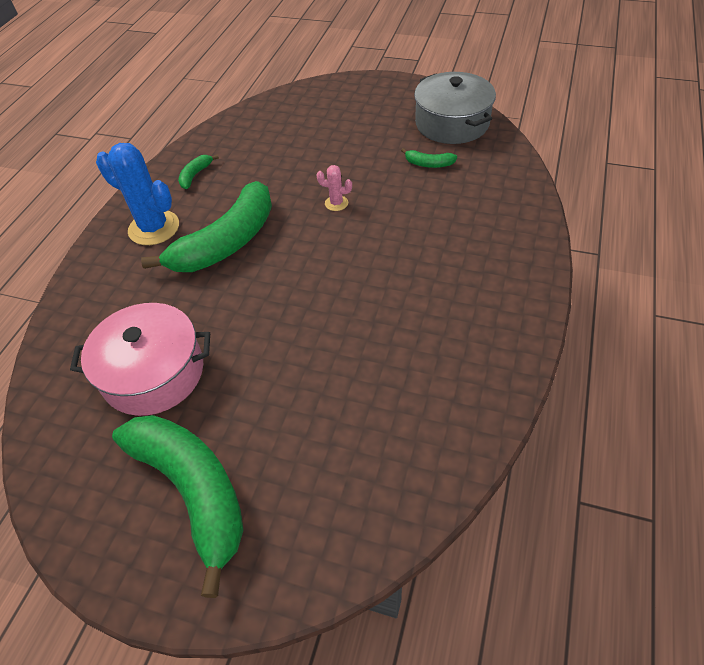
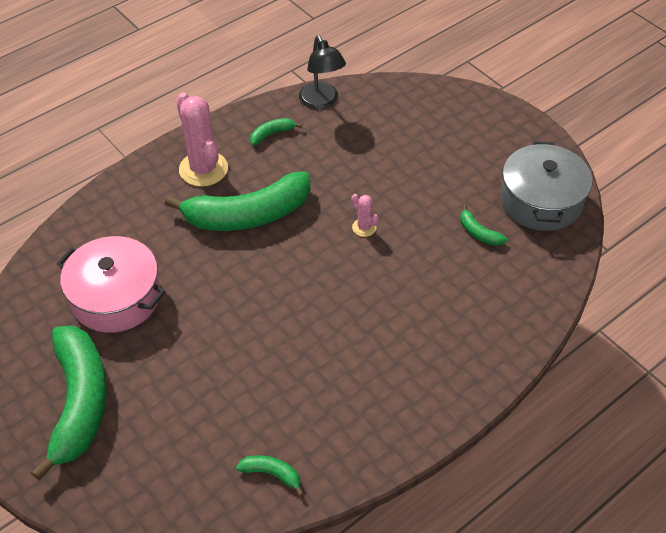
camera: 30 degrees right, 0 degrees up
(154, 228) = (203, 169): blue cactus -> pink cactus
(219, 135) = (322, 102): none -> black lamp
(439, 436) = (272, 474): none -> green banana

